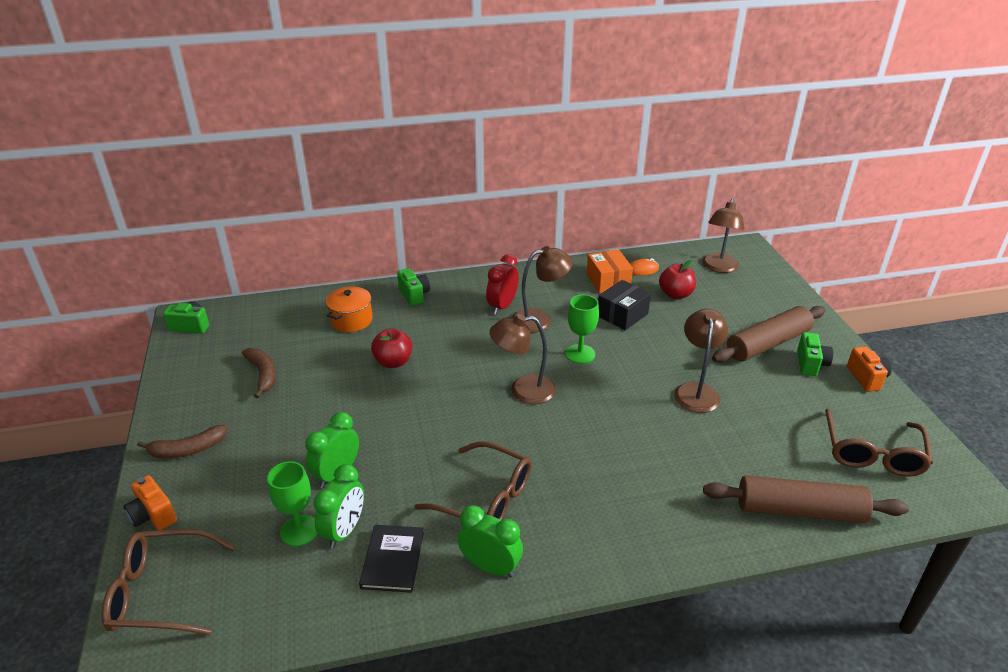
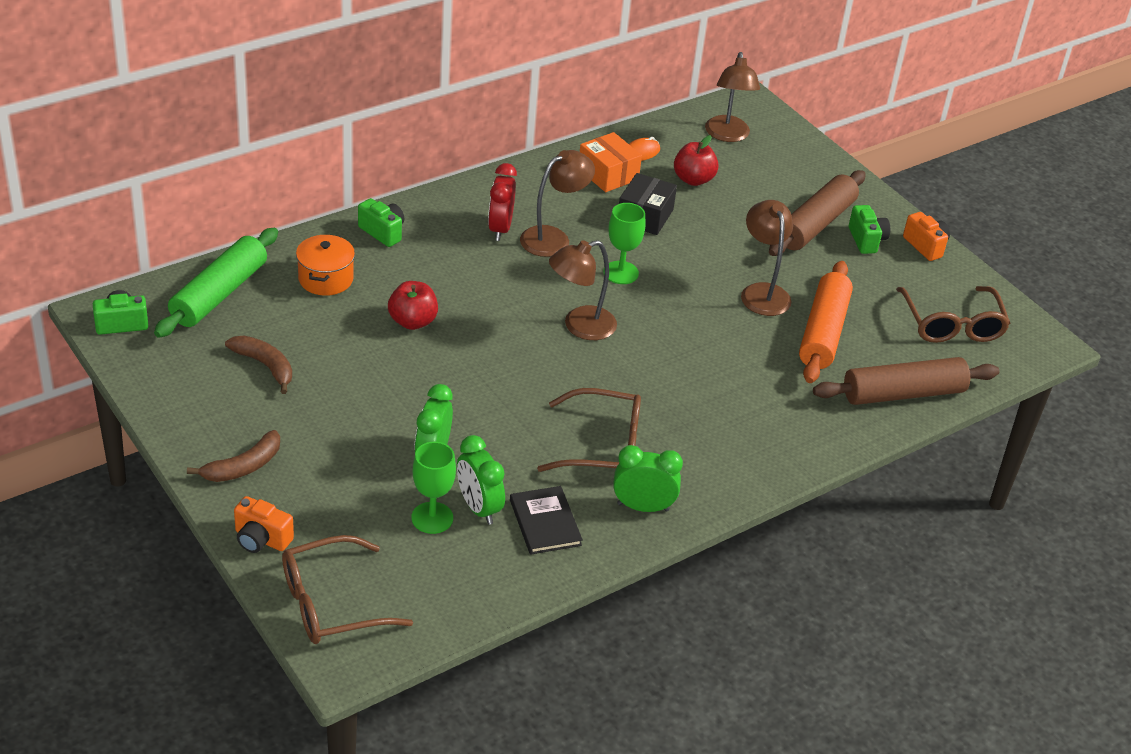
camera: 25 degrees left, 5 degrees up
(270, 318) = (219, 294): none -> green rolling pin
(344, 531) = (478, 508): green clock -> green clock turned 150 degrees clockwise
(739, 436) = (823, 332): none -> orange rolling pin

